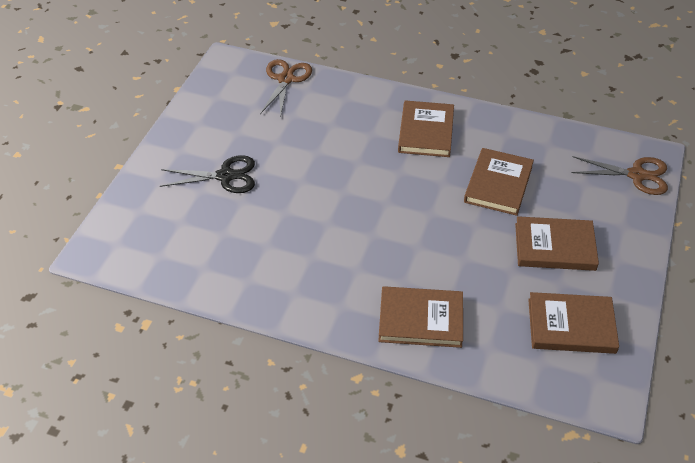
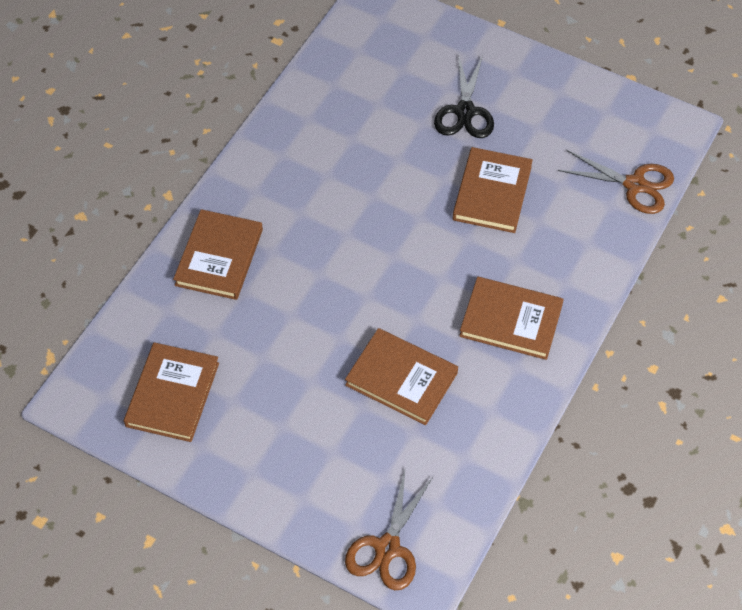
camera: 100 degrees right, 10 degrees up
(555, 247) = (287, 412): brown book -> brown book (492, 193)

